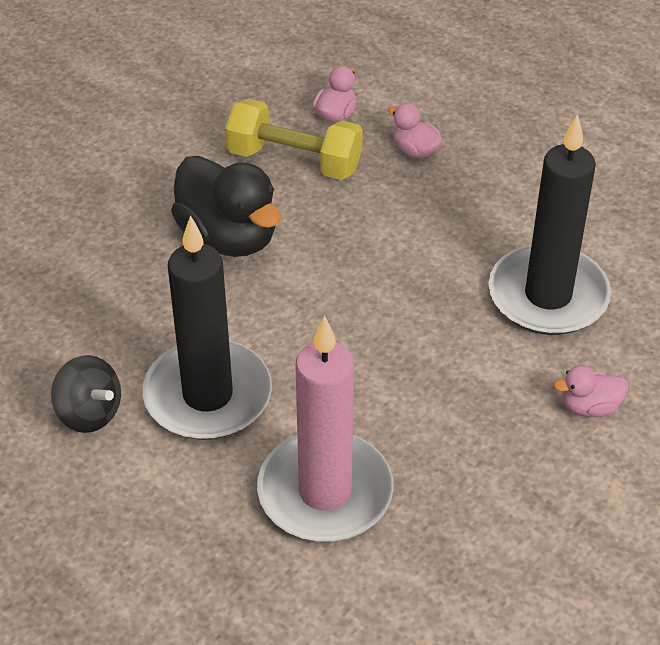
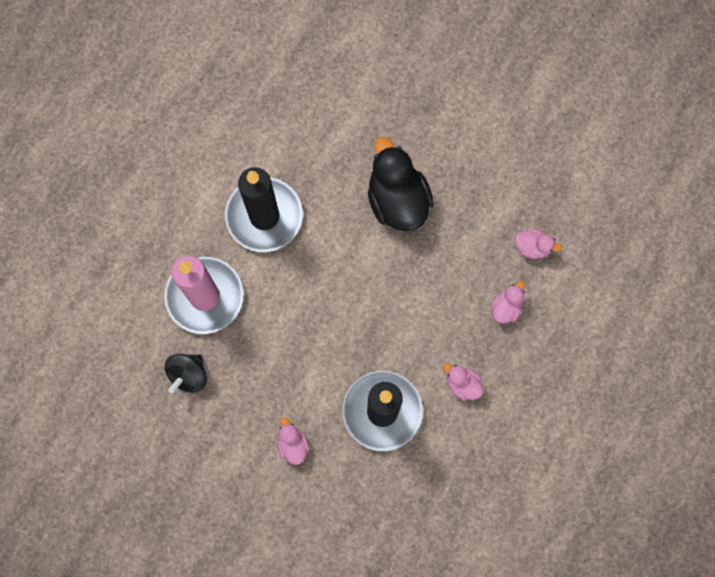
camera: 80 degrees right, 30 degrees up
(89, 413) = (240, 153): black spinning top -> black spinning top (188, 375)
(228, 237) = (397, 200): black duck -> black duck turned 120 degrees clockwise
(294, 161) = (478, 227): yellow dumbbell -> none
(517, 207) = (462, 384): none -> pink duck

